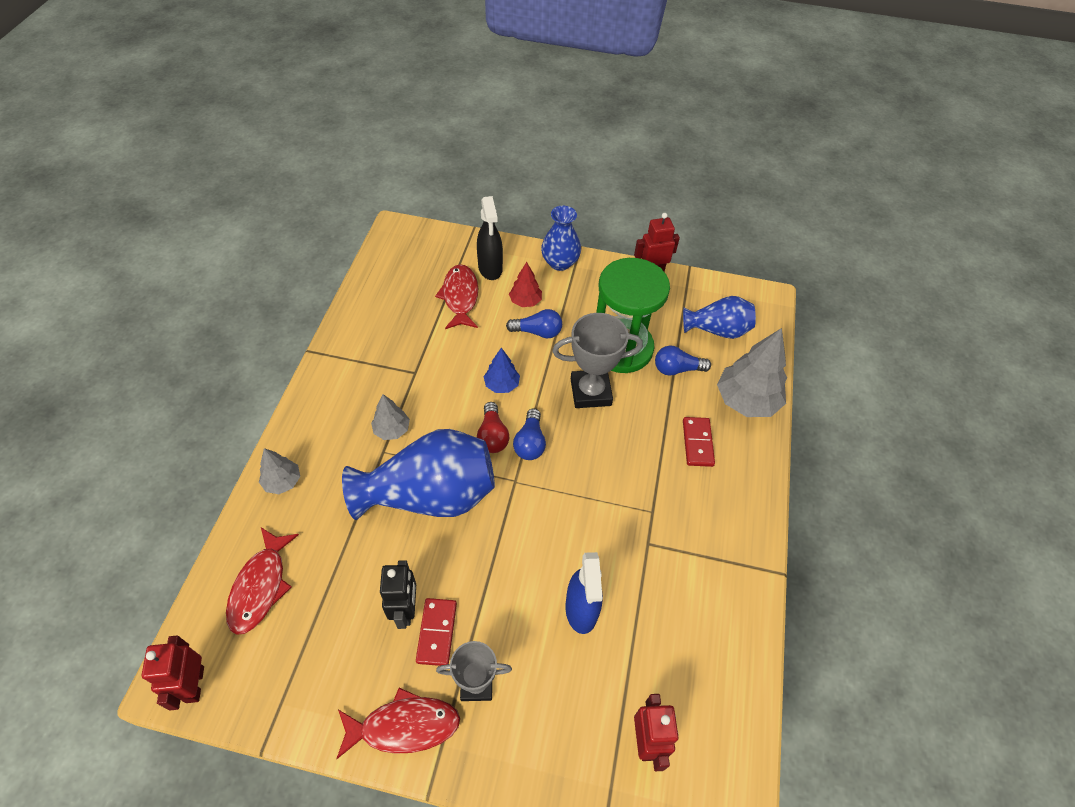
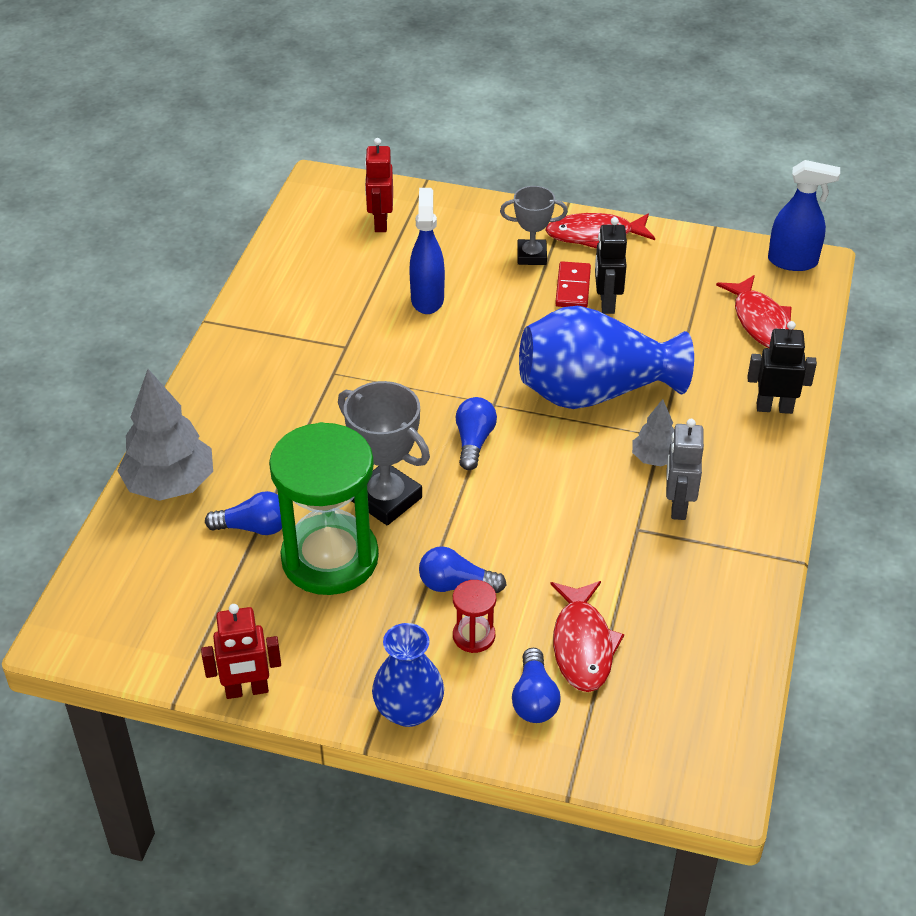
camera: 175 degrees left, 10 degrees down
(194, 684) = (793, 262): red robot -> blue spray bottle
(260, 586) = (761, 322): red fish -> red fish turned 150 degrees clockwise
(283, 482) = (774, 408): grey tree -> black robot
(383, 390) = (677, 506): none -> grey robot
(490, 268) = (534, 699): black spray bottle -> blue light bulb
(492, 436) = (522, 450): red light bulb -> none
(501, 385) = (511, 510): blue tree -> none
(525, 301) = (474, 636): red tree -> red hourglass
(590, 392) = (386, 499): grey trophy -> grey trophy turned 45 degrees clockwise
(697, 443) = (256, 438): red domino -> none
(717, 330) = (171, 584): blue vase -> none

